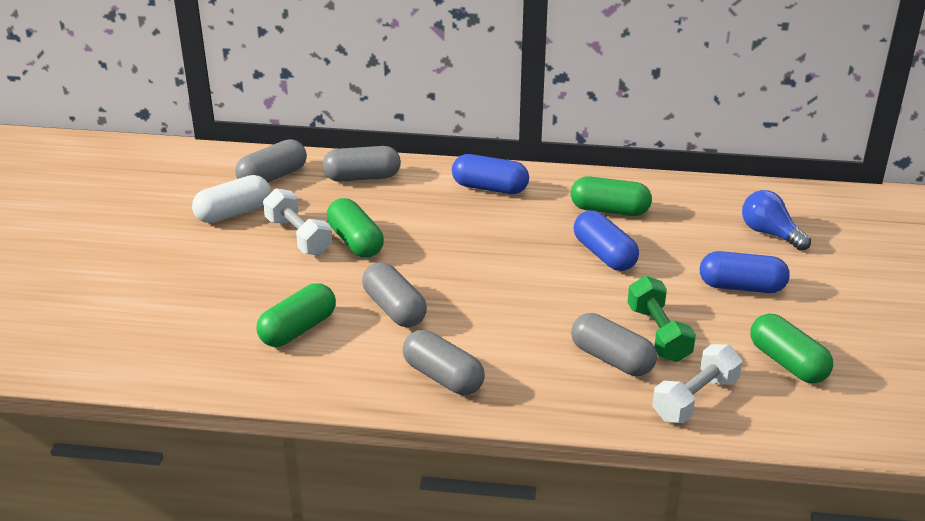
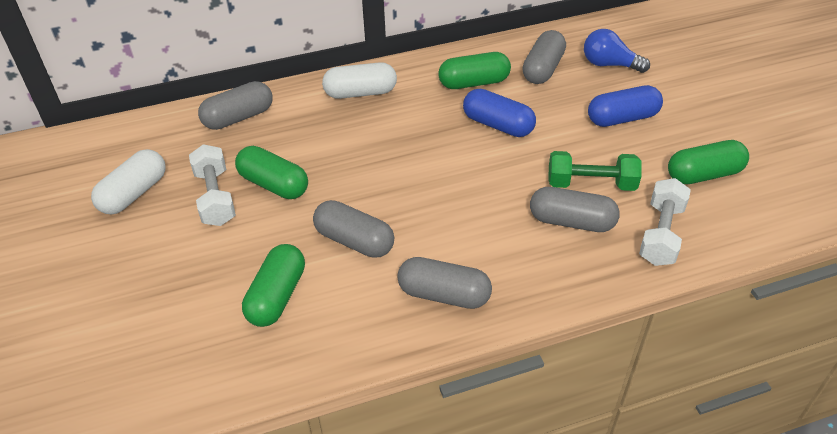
camera: 25 degrees left, 10 degrees up
(272, 177) = (151, 143): grey capsule -> grey capsule (543, 69)
(298, 236) = (215, 197): white dumbbell -> white dumbbell turned 45 degrees clockwise
(490, 187) = (360, 93): blue capsule -> white capsule
(658, 333) = (591, 184): green dumbbell -> green dumbbell turned 45 degrees counterclockwise
(788, 362) = (704, 174): green capsule -> green capsule turned 45 degrees counterclockwise

